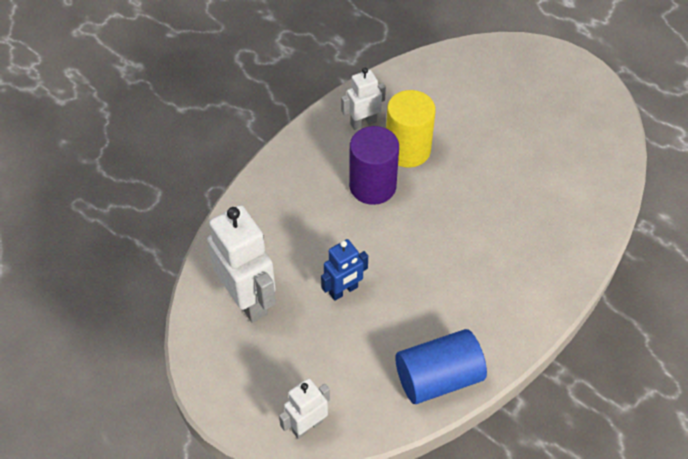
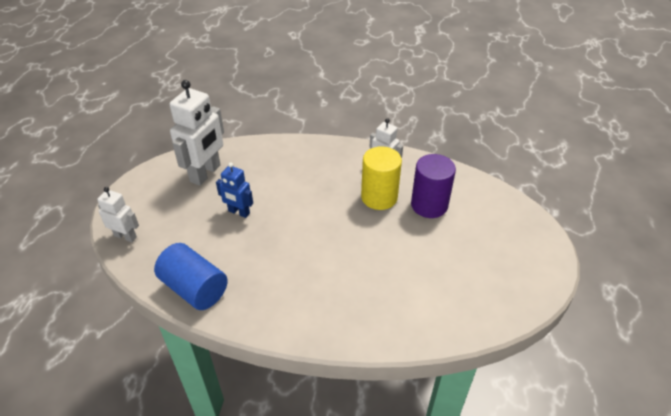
camera: 60 degrees right, 10 degrees down
(372, 186) = (334, 192): purple cylinder -> purple cylinder (429, 205)

